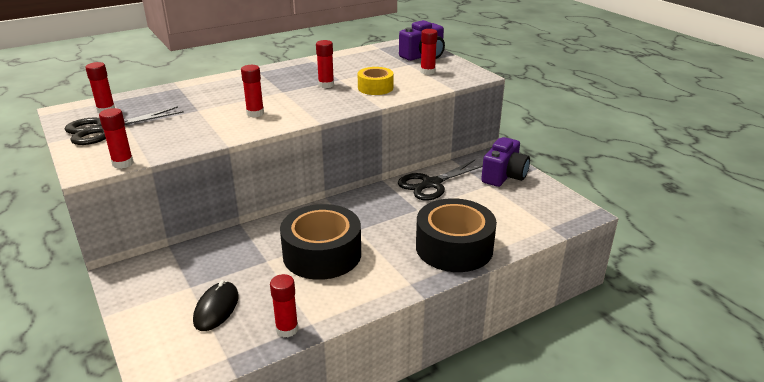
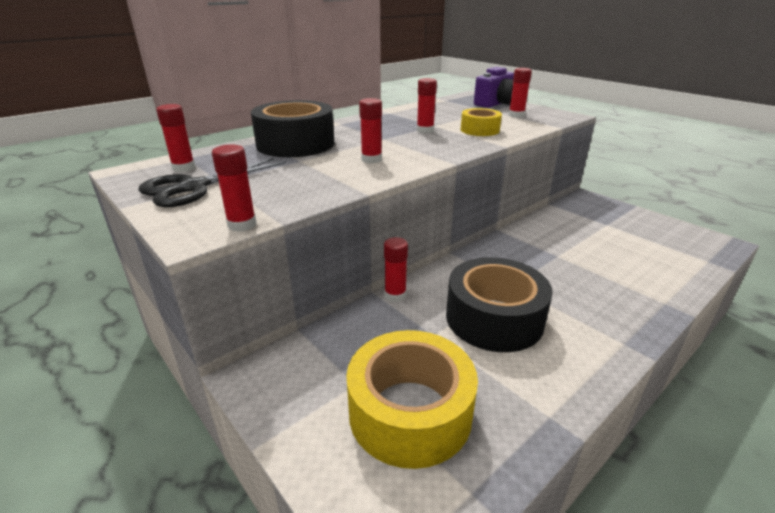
camera: 10 degrees left, 0 degrees up
(216, 308) = (410, 412): black mouse -> yellow tape
(287, 329) = (524, 431): red glue stick -> red glue stick (395, 295)
(431, 184) = (550, 229): black scissors -> none
(454, 247) = (633, 293): black tape -> black tape (295, 144)
(504, 176) = (613, 215): purple camera -> none

